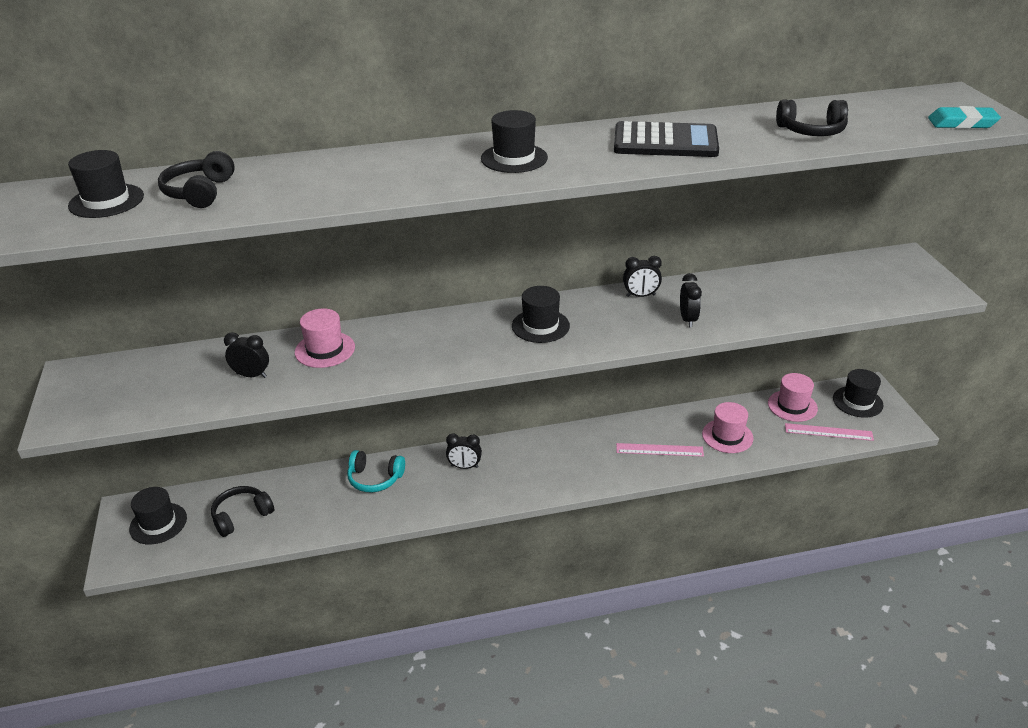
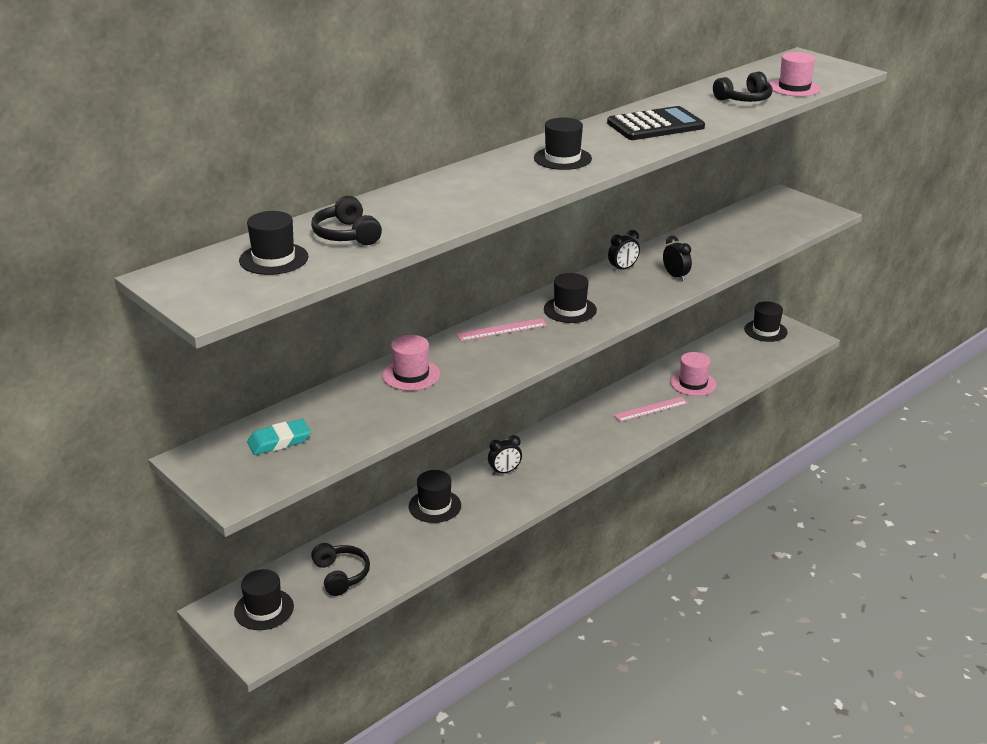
camera: 30 degrees left, 5 degrees down
(241, 516) = (341, 575): black headphones -> black headphones turned 135 degrees clockwise
(251, 375) = (370, 411): black clock -> none
(375, 478) = (435, 506): turquoise headphones -> black hat
(792, 406) = (722, 347): pink hat -> pink hat (794, 88)
(828, 432) = (762, 358): pink ruler -> pink ruler (501, 330)
(962, 123) = (831, 76): turquoise eraser -> turquoise eraser (279, 441)

